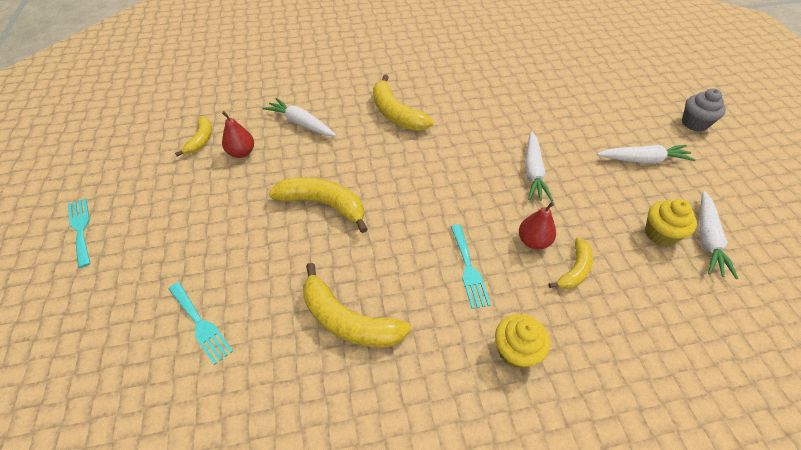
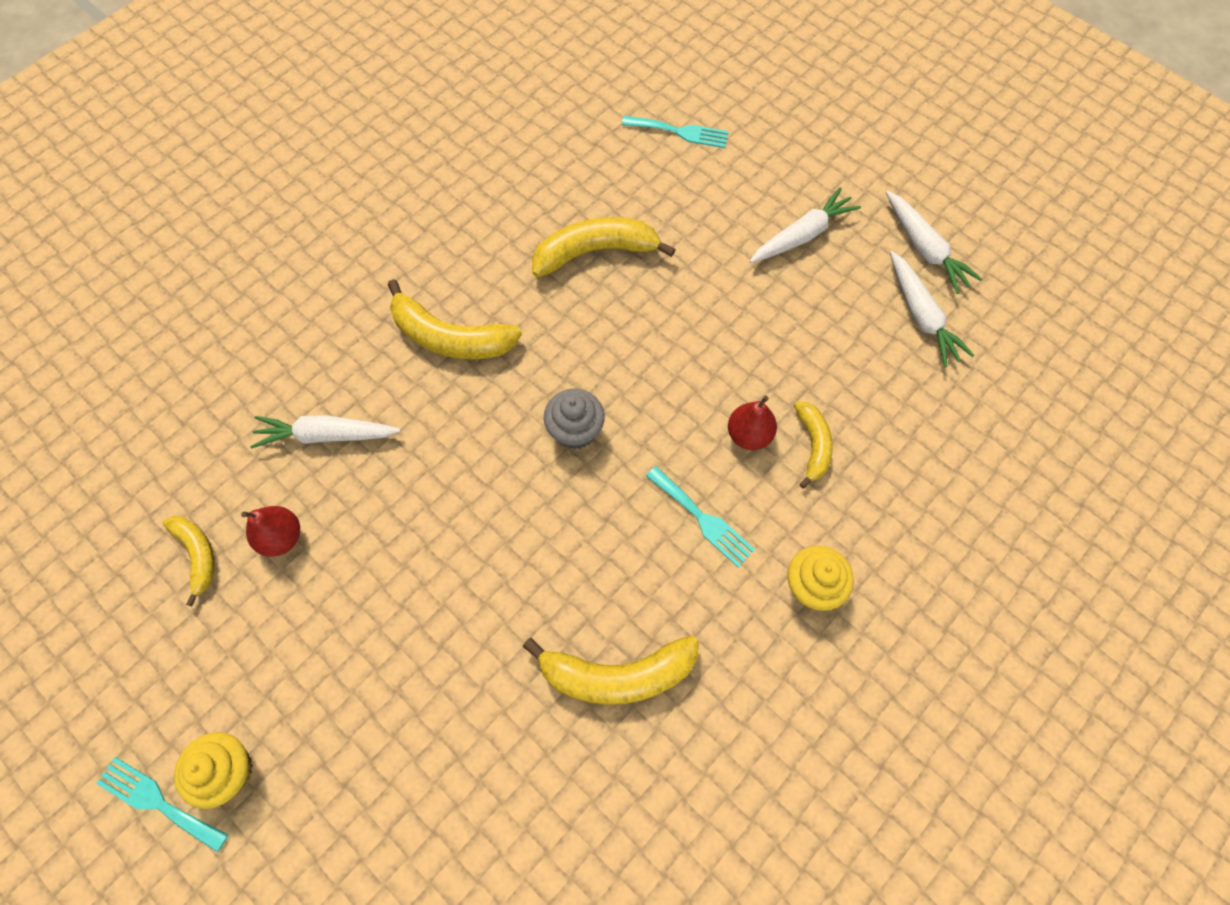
camera: 35 degrees left, 15 degrees up
(200, 323) = (450, 801): turquoise fork -> turquoise fork (679, 132)
(324, 204) = (466, 544): yellow banana -> yellow banana (595, 252)
(533, 172) = (689, 331): white carrot -> white carrot (924, 248)
(660, 234) = (873, 338): yellow cupcake -> yellow cupcake (228, 771)
(694, 123) = (830, 138): grey cupcake -> grey cupcake (575, 430)

